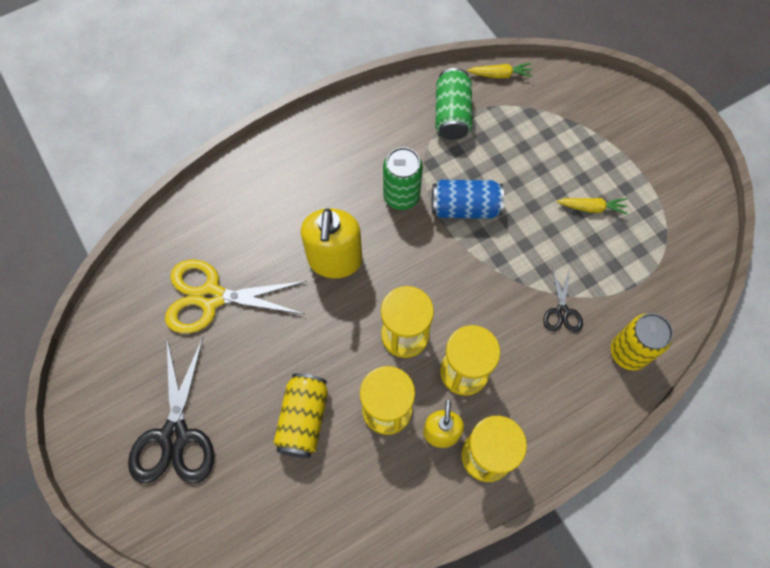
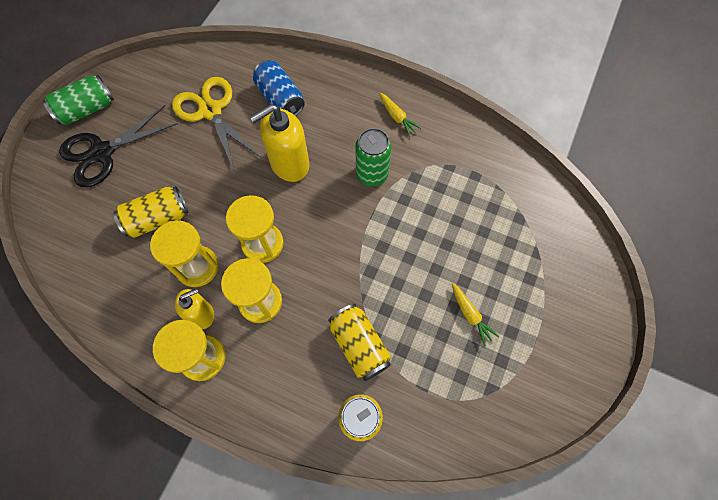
camera: 55 degrees right, 0 degrees up
(452, 114) = (468, 165): green can -> green can (87, 110)
(465, 207) = (396, 222): blue can -> blue can (280, 99)
(500, 75) = (533, 177): yellow carrot -> yellow carrot (397, 117)
(562, 312) = (359, 345): black scissors -> yellow can

